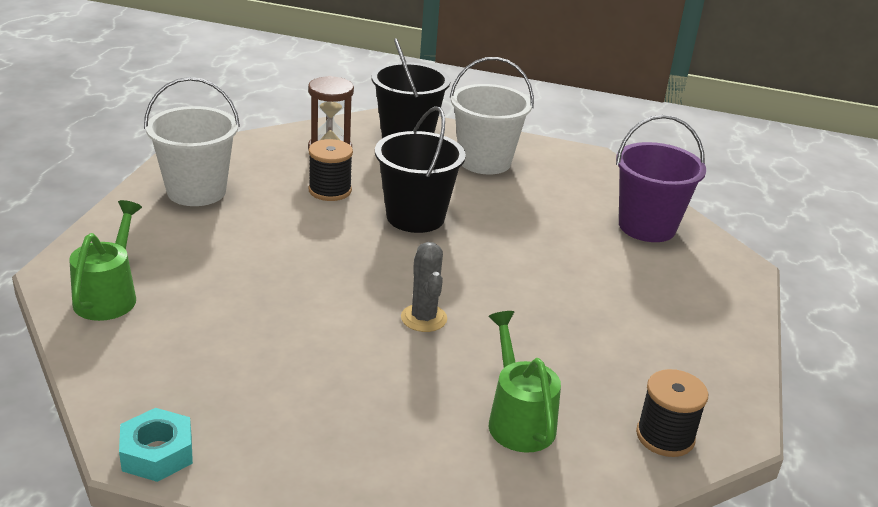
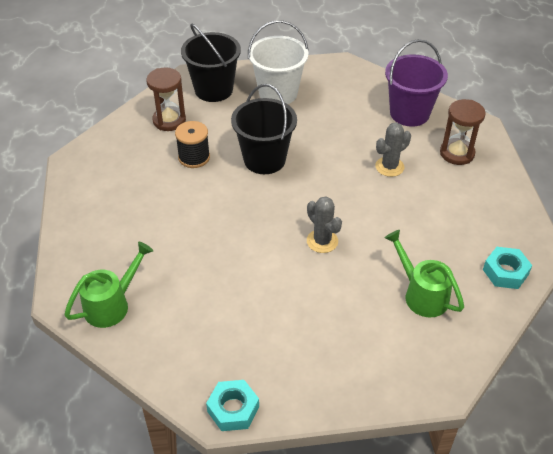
camera: 20 degrees left, 15 degrees up
(109, 295) = (112, 304): green watering can -> green watering can turned 60 degrees clockwise
(196, 191) = (104, 192): white bucket -> none
(577, 271) = (389, 167): none -> grey cactus
(665, 436) = (505, 272): black spool -> turquoise nut
(685, 285) = (457, 153): none -> brown hourglass

